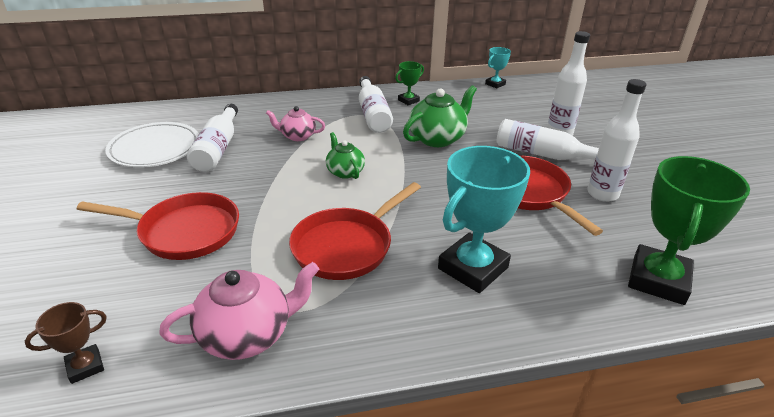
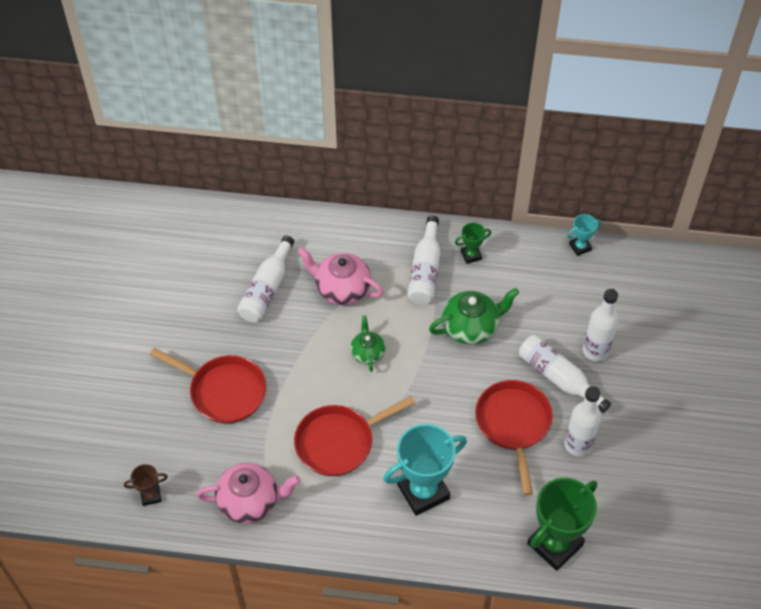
camera: 20 degrees right, 20 degrees up
(155, 149) = (213, 275): white plate -> none
(297, 136) = (341, 289): pink teapot -> pink teapot, size x1.64

